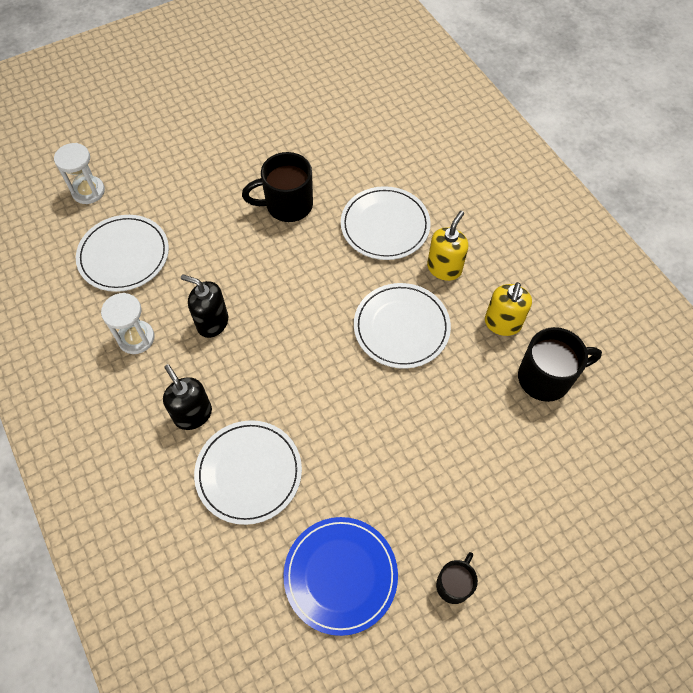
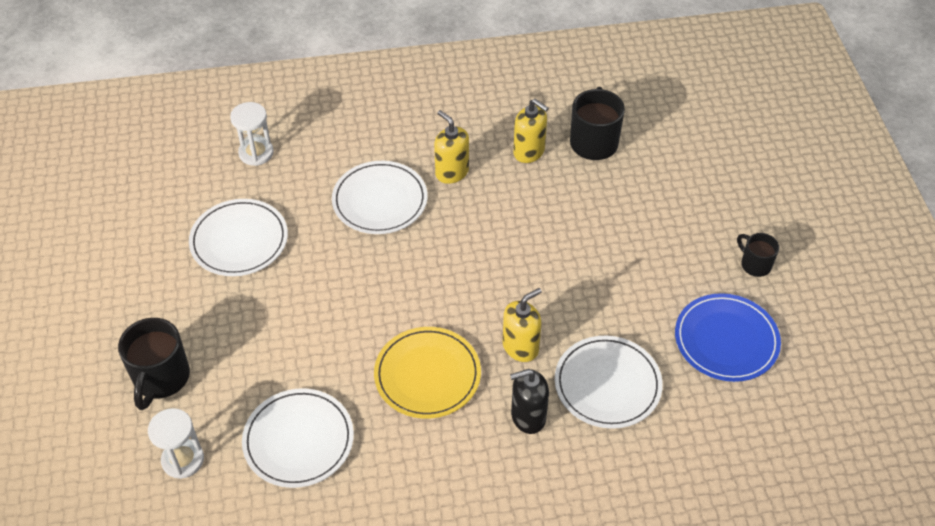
camera: 70 degrees left, 10 degrees down
(136, 338) = (415, 449): white hourglass -> white hourglass (256, 153)
(212, 322) = (427, 375): black soap dispenser -> yellow plate
(266, 386) = (520, 347): none -> yellow soap dispenser
(287, 205) = (311, 272): black mug -> black mug (161, 378)
(401, 327) = (501, 223): white plate -> white plate (239, 240)

